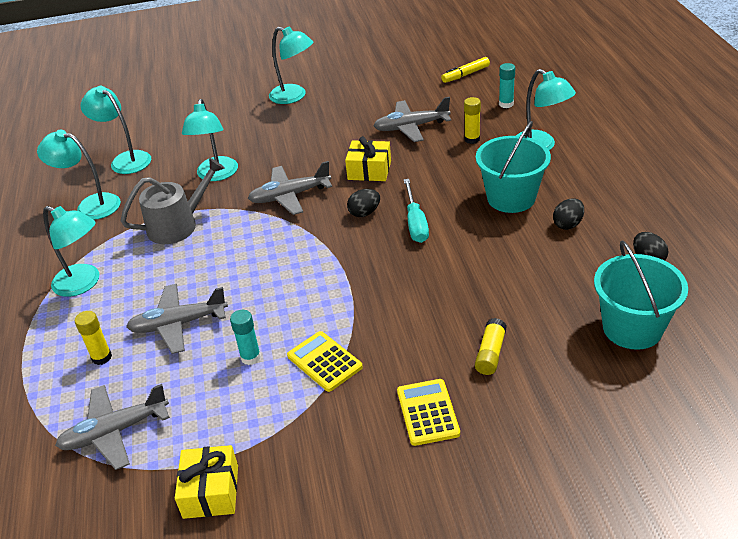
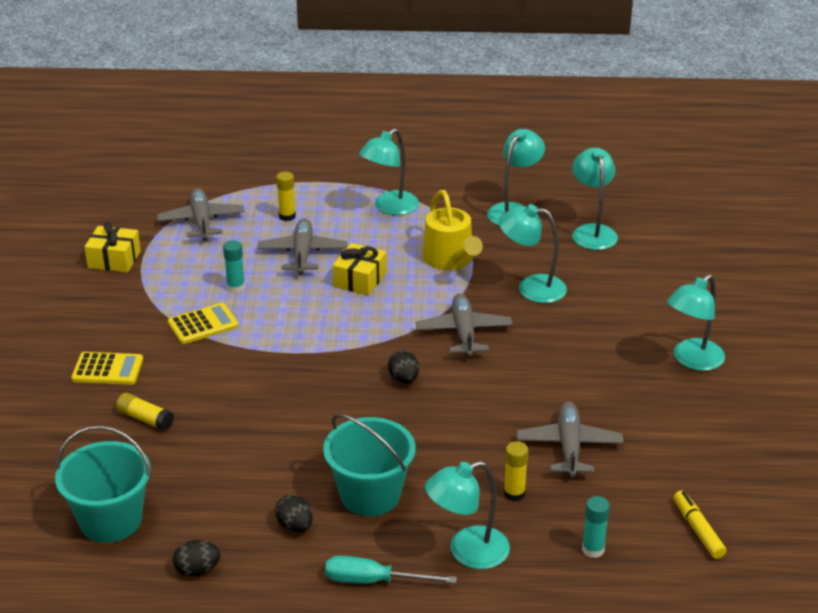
camera: 100 degrees right, 5 degrees down
(125, 160) = (592, 232): turquoise lamp -> turquoise lamp turned 60 degrees counterclockwise
(178, 225) = (450, 259): grey watering can -> yellow watering can
(369, 170) = (485, 396): yellow gift -> yellow gift (360, 280)
(415, 223) = (365, 411): turquoise screwdriver -> turquoise screwdriver (374, 581)

